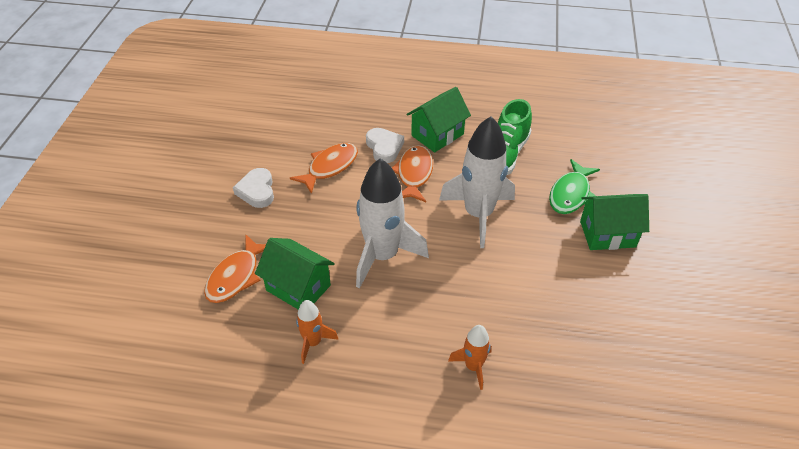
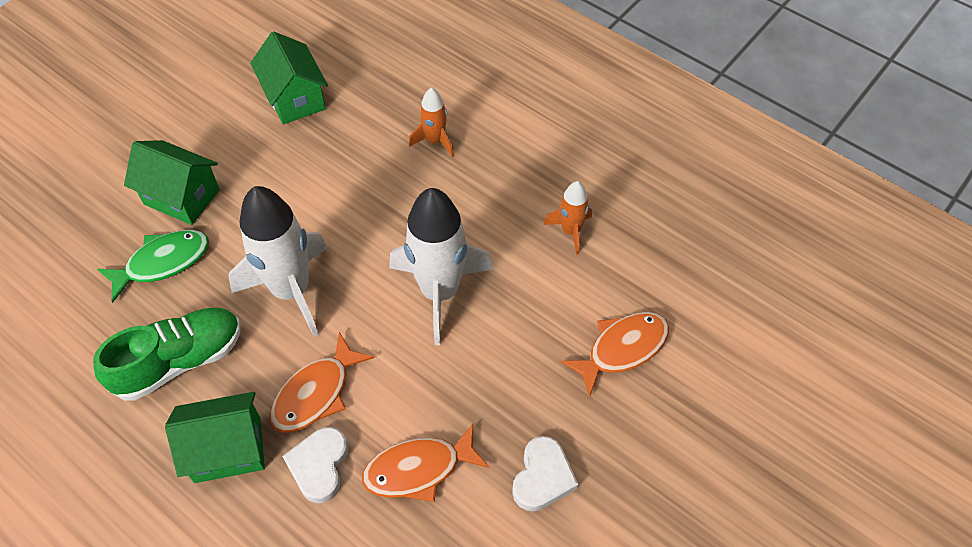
camera: 150 degrees left, 10 degrees up
(298, 288) = (556, 299): green house -> green house (295, 98)

